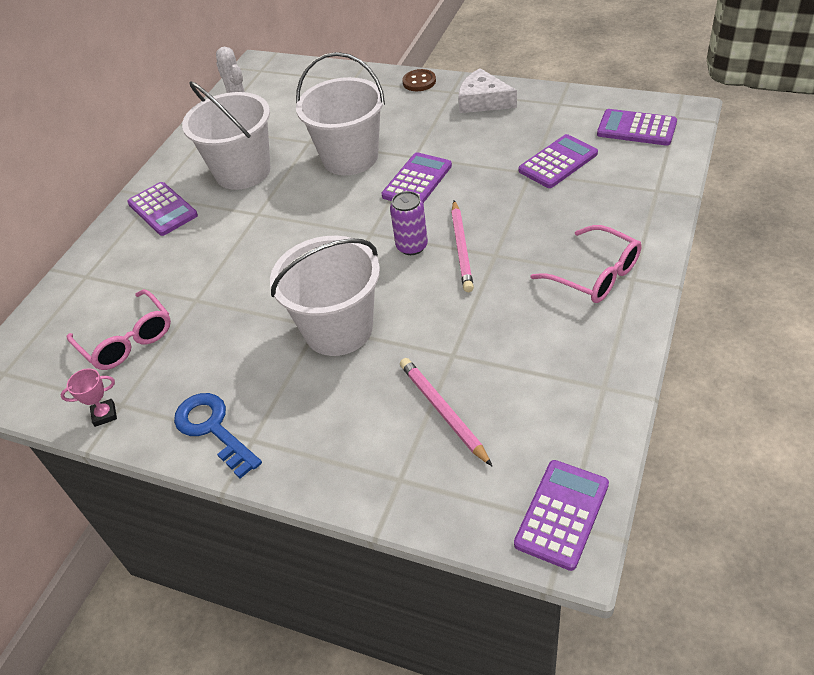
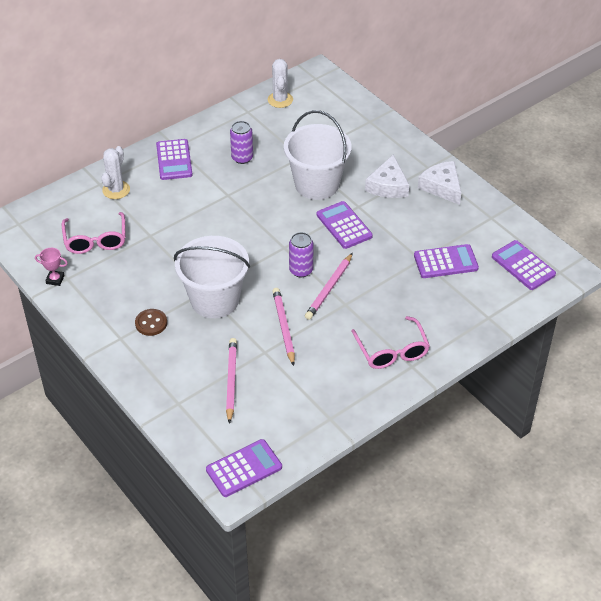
camera: 25 degrees right, 0 degrees up
(113, 272) = (116, 190): none -> white cactus
(213, 429) = (104, 320): blue key -> none
(243, 171) = (242, 158): white bucket -> purple can
(417, 181) = (344, 225): purple calculator -> purple calculator turned 90 degrees counterclockwise
(419, 82) = (413, 147): brown button -> brown button (151, 323)
(427, 124) = (388, 185): none -> white cheese
(449, 315) = (284, 327): none -> pink pencil

